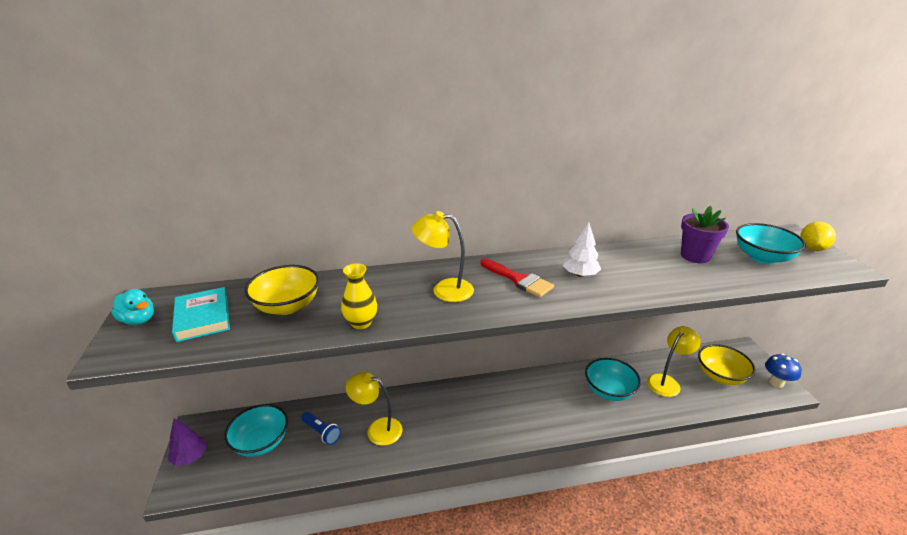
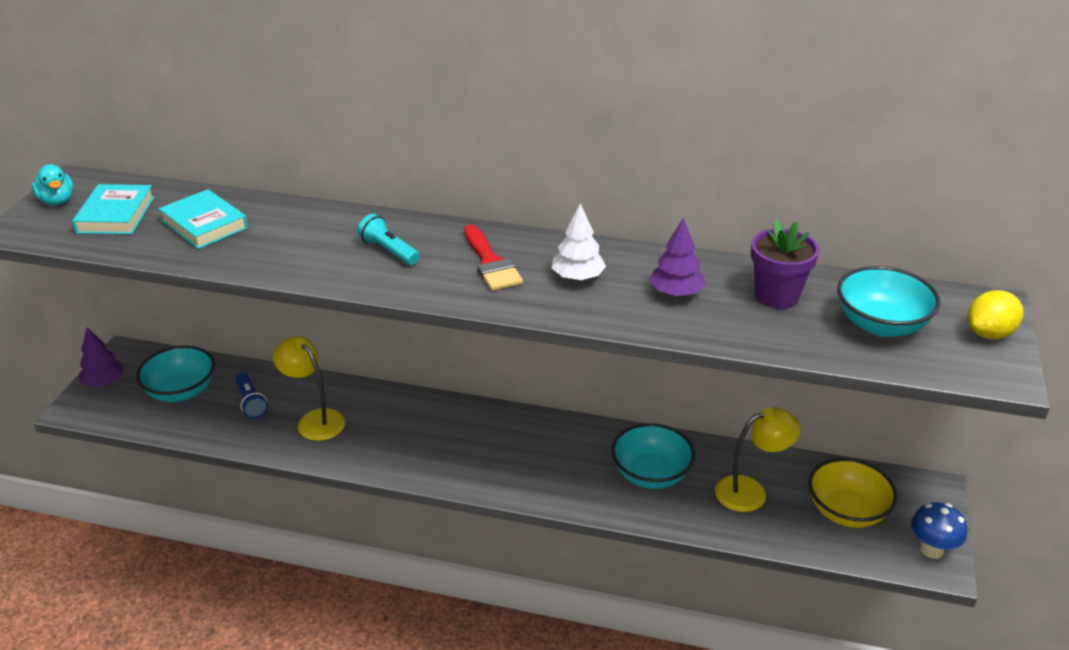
camera: 25 degrees right, 5 degrees up
(287, 306) = (204, 224): yellow bowl -> turquoise book
(361, 323) = (263, 263): yellow vase -> none
(444, 289) = (389, 251): yellow lamp -> turquoise flashlight
(644, 269) = (676, 293): none -> purple tree

